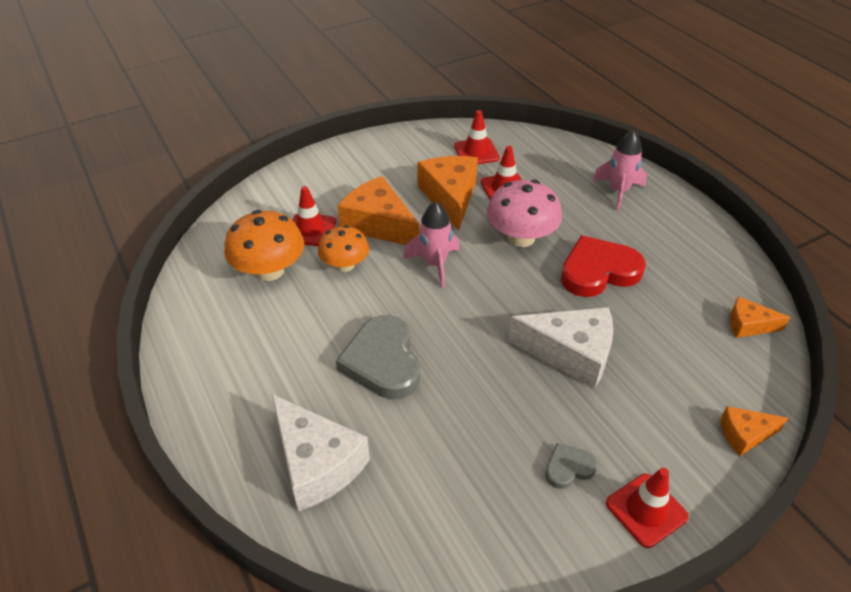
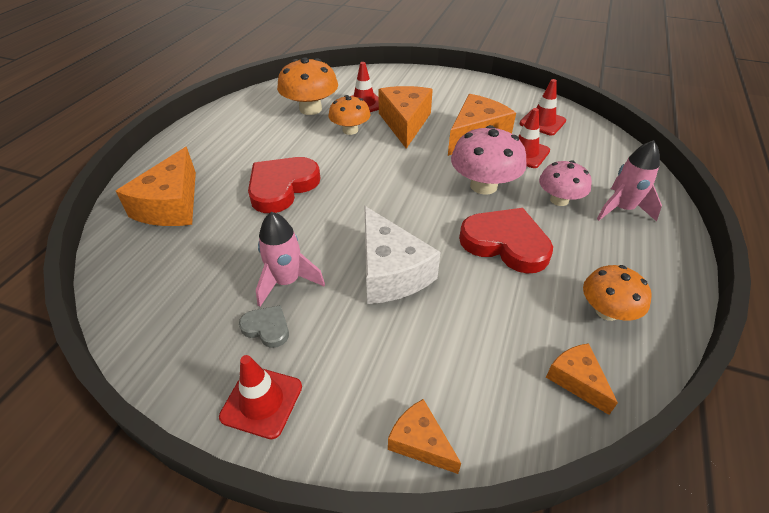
camera: 50 degrees right, 0 degrees up
(316, 463) = (171, 205): white cheese -> orange cheese
(382, 361) = (282, 187): grey heart -> red heart
(435, 264) = (399, 162): pink rocket -> pink rocket (287, 282)
(578, 212) = (559, 200): none -> pink mushroom
(704, 270) = (607, 311): none -> orange mushroom

